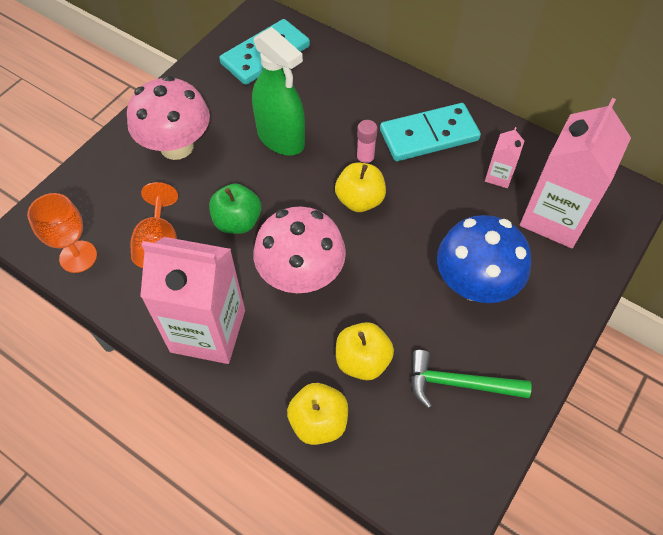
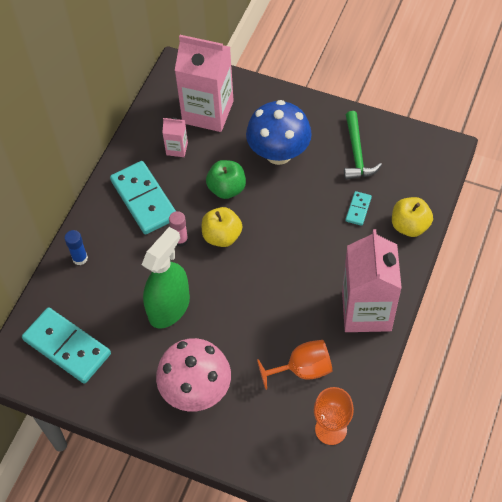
camera: 100 degrees left, 0 degrees up
(237, 222) = (265, 318): green apple -> green apple (227, 188)
(301, 275) = (302, 261): pink mushroom -> none
(362, 360) = (358, 209): yellow apple -> turquoise domino
(365, 74) = (80, 258): none -> blue glue stick

